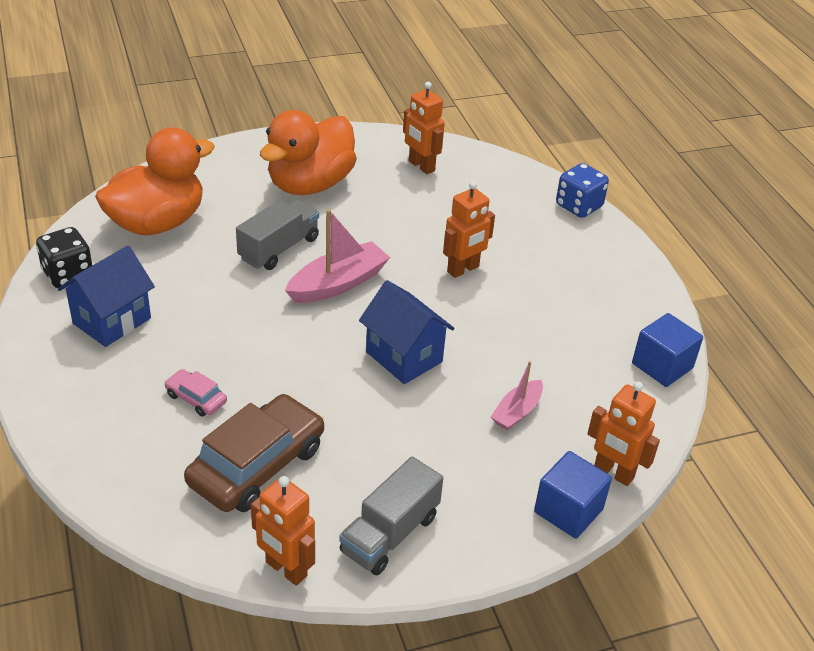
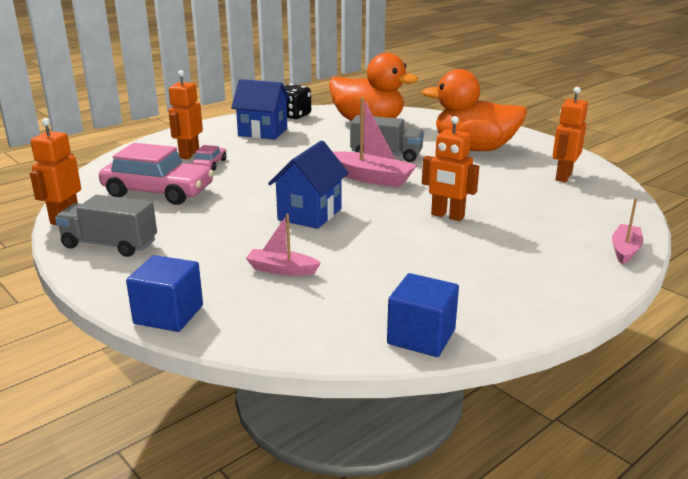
camera: 70 degrees right, 15 degrees down
(257, 465) = (158, 192): brown car -> pink car
(578, 206) = (625, 250): blue dice -> pink boat
(613, 473) = (232, 331): orange robot -> orange robot (189, 154)

